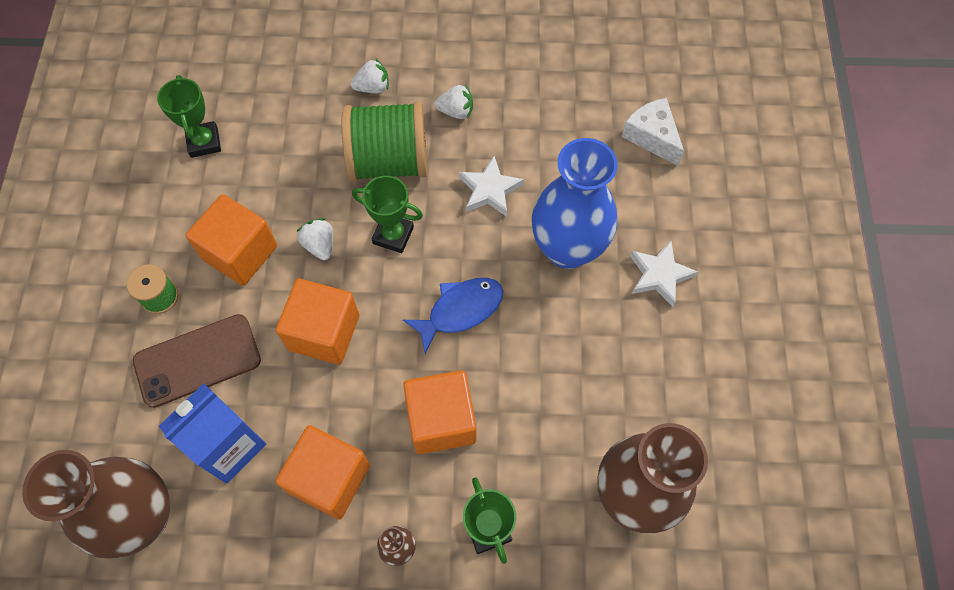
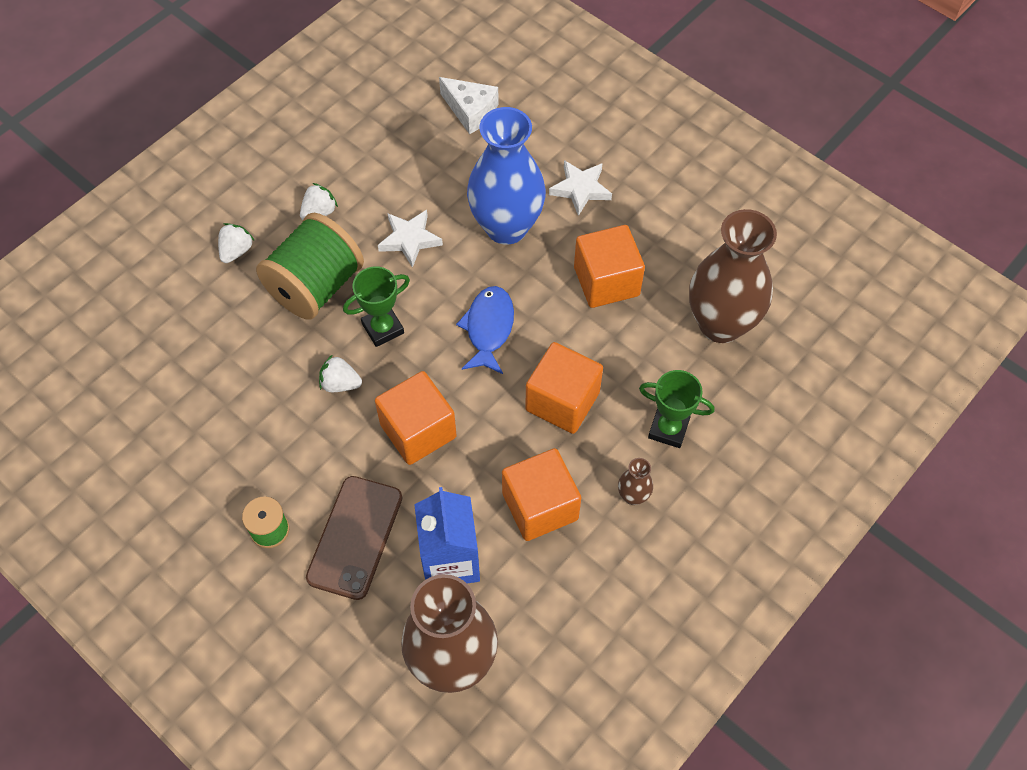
camera: 50 degrees left, 5 degrees down
(204, 142) = (155, 404): green trophy -> none
(240, 253) = (289, 444): orange cube -> orange cube (606, 281)
(652, 136) = (471, 111): white cheese -> white cheese turned 150 degrees counterclockwise

